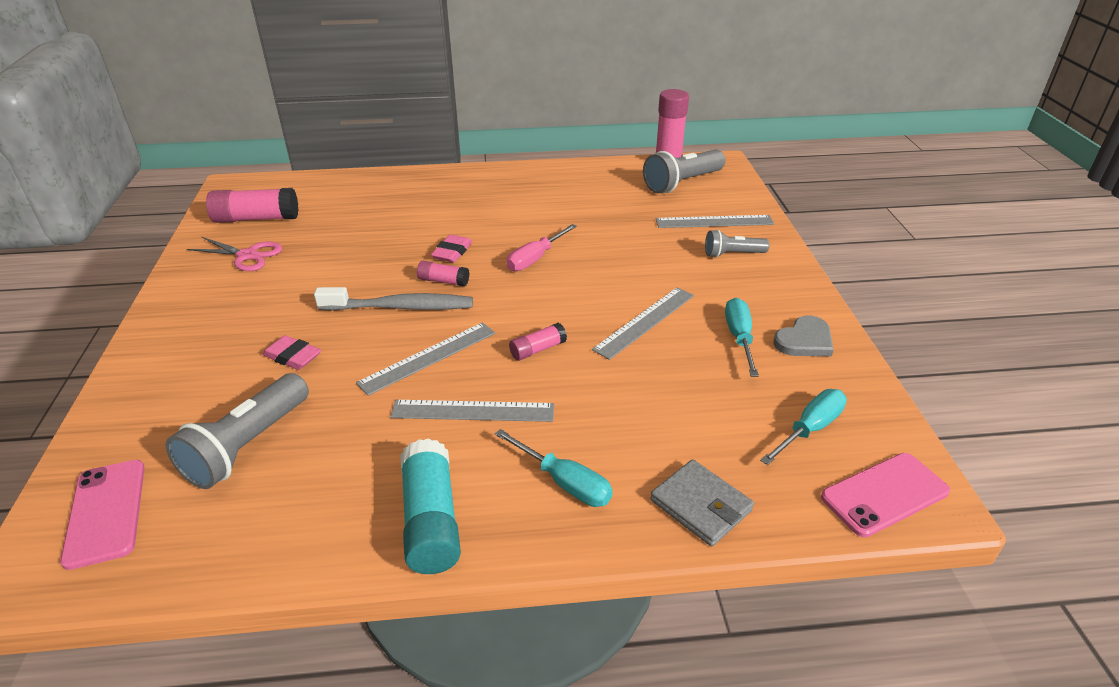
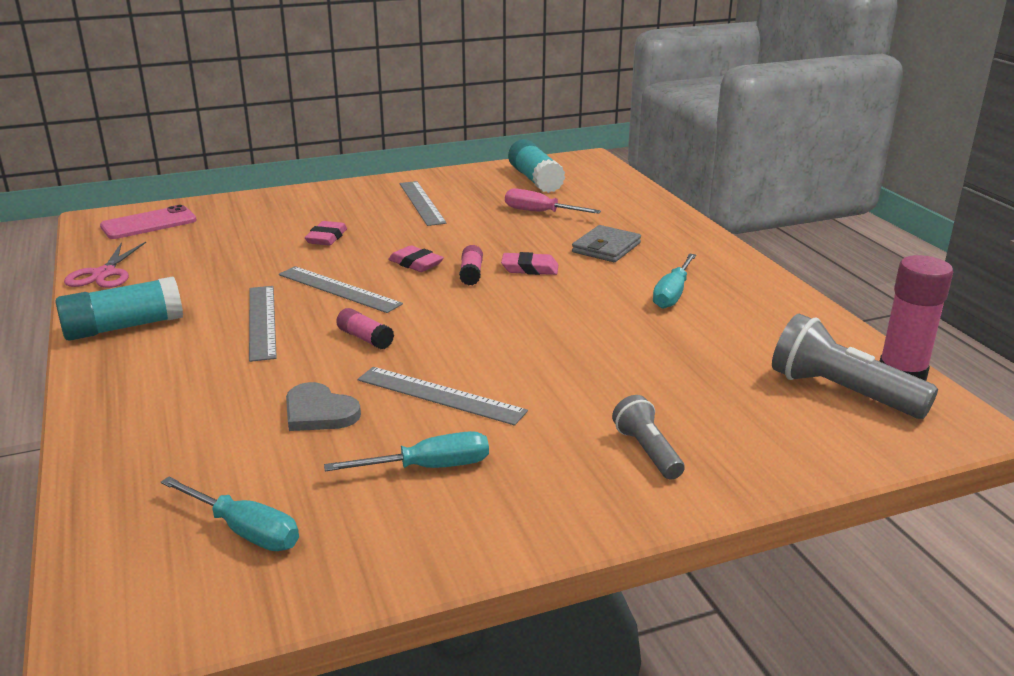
camera: 75 degrees right, 10 degrees down
(247, 255) = (470, 190): pink scissors -> pink scissors (104, 274)
(247, 445) = (214, 247): grey flashlight -> none
(256, 219) = (535, 180): pink glue stick -> turquoise glue stick
(401, 307) = (416, 263): grey toothbrush -> pink eraser
(535, 259) = (544, 313): pink screwdriver -> pink screwdriver (540, 212)
(565, 482) = (162, 378): turquoise screwdriver -> turquoise screwdriver (672, 294)
(700, 505) = (122, 456): grey wallet -> grey wallet (606, 248)
(714, 222) = (737, 429): grey ruler -> grey ruler (421, 203)
(804, 340) = (440, 525): grey heart -> grey heart (319, 412)
(885, 494) = (121, 594): pink phone -> none

